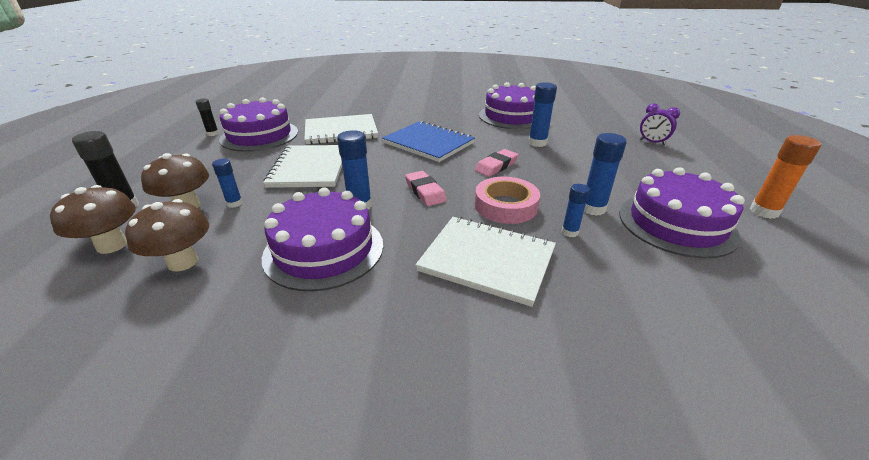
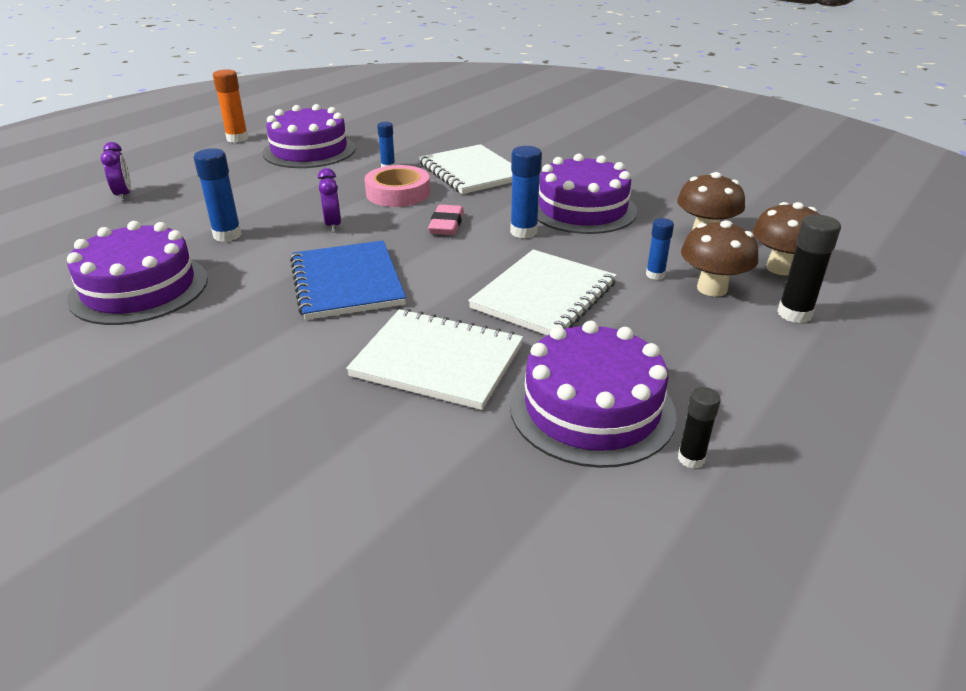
camera: 145 degrees left, 0 degrees up
(496, 166) = (333, 225): pink eraser -> purple clock
(593, 209) = (338, 172): blue glue stick -> none

